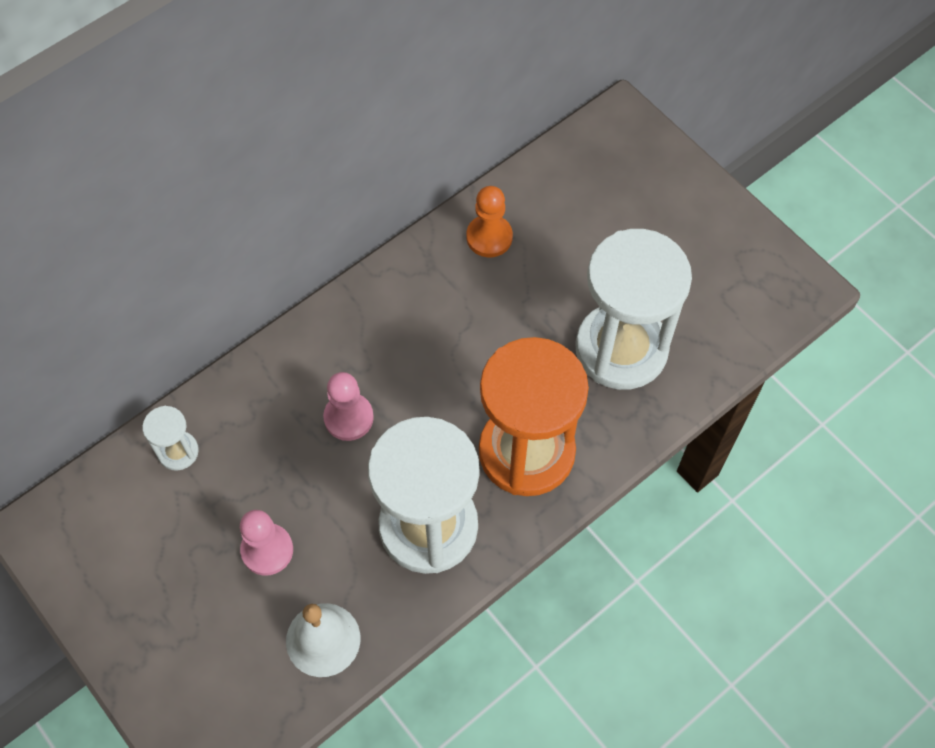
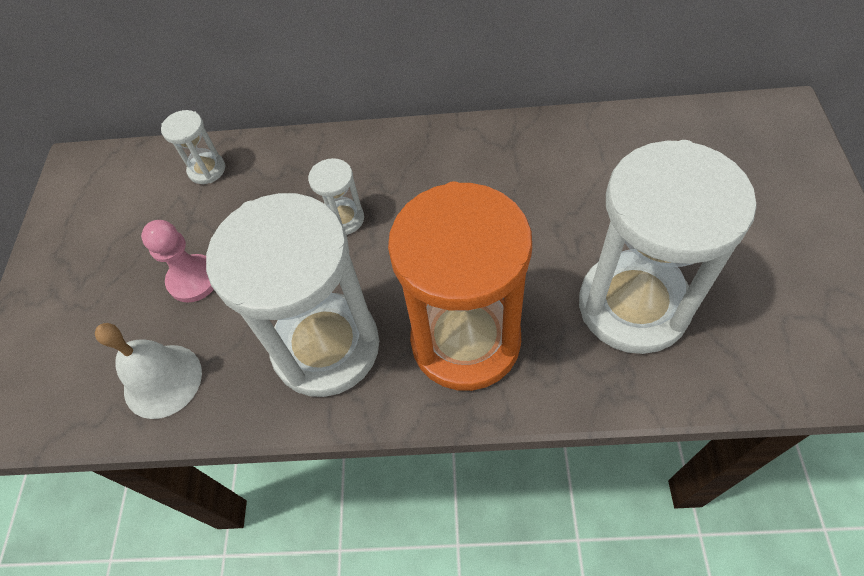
camera: 45 degrees right, 5 degrees down
(348, 417) = (344, 219): pink pawn -> white hourglass
(489, 237) = (580, 147): orange pawn -> none

